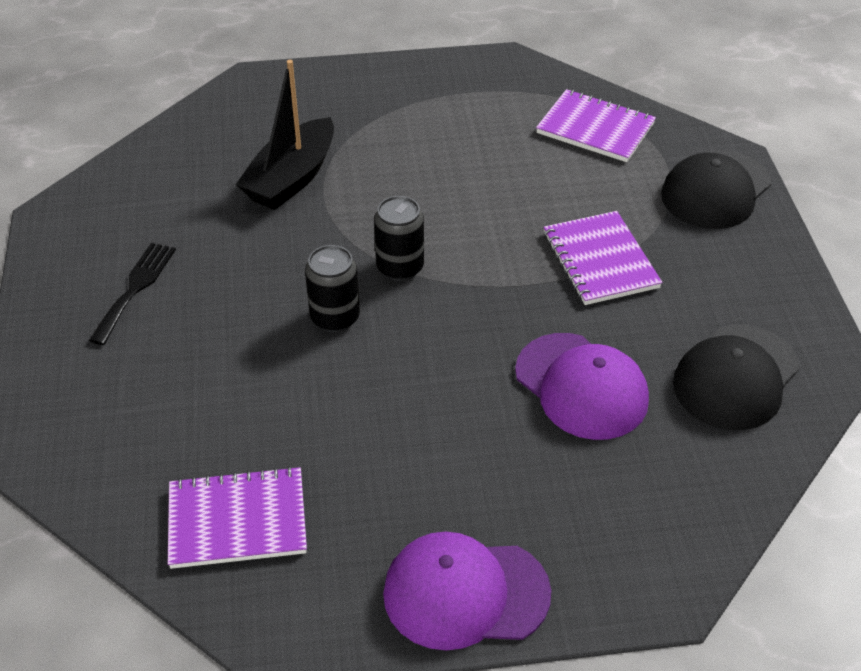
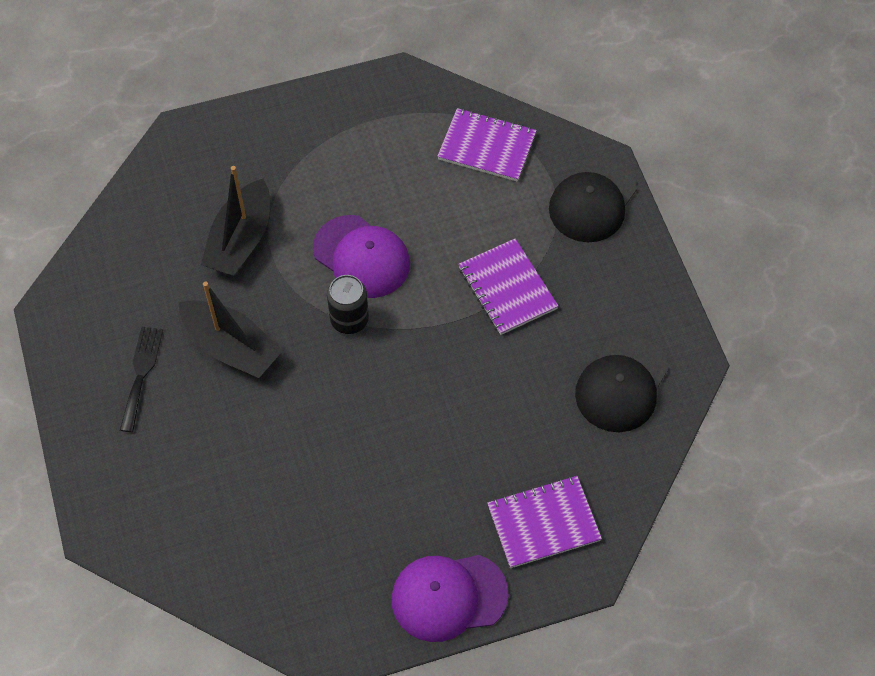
camera: 10 degrees left, 15 degrees up
(237, 520) = (275, 567): purple notebook -> purple notebook (543, 523)
(250, 276) = (231, 347): none -> black boat
(335, 318) = (308, 377): black can -> none
(581, 386) = (507, 411): purple cap -> purple cap (361, 257)

